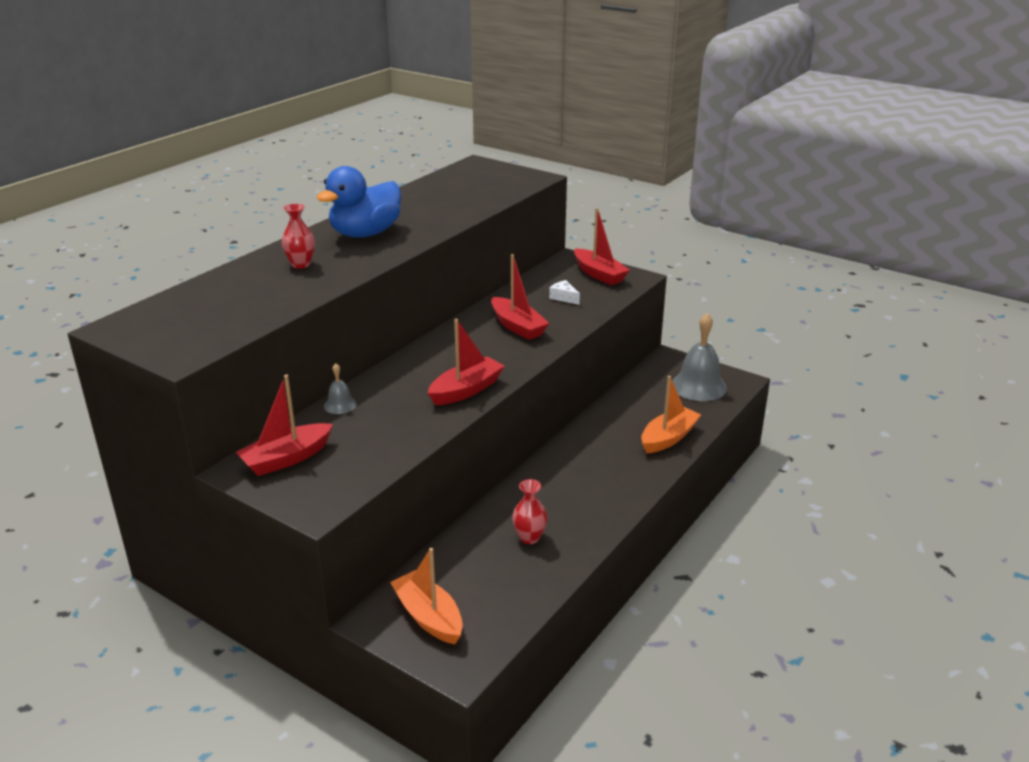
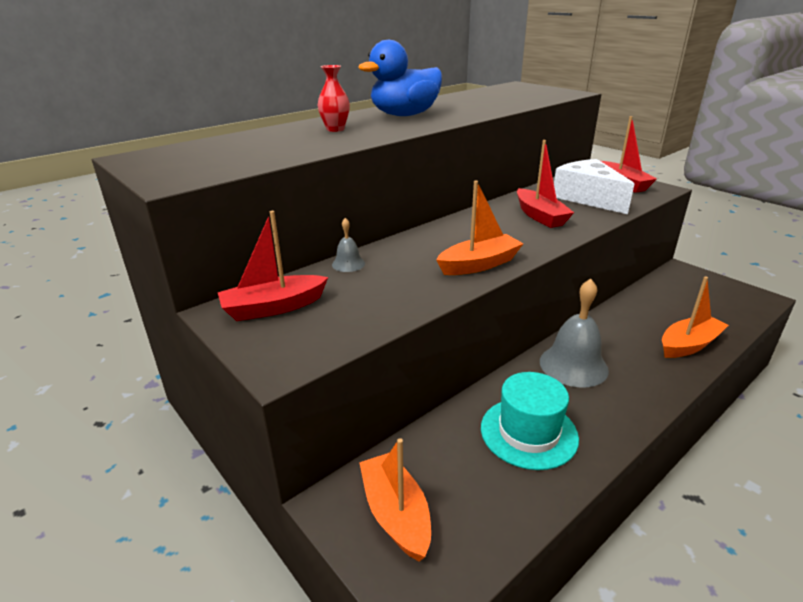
camera: 15 degrees right, 0 degrees up
(466, 390) = (479, 264): red boat -> orange boat
(529, 537) = (528, 432): red vase -> turquoise hat
(564, 298) = (588, 198): white cheese -> white cheese, size x2.45
(698, 386) = (717, 298): grey bell -> grey bell (573, 365)

